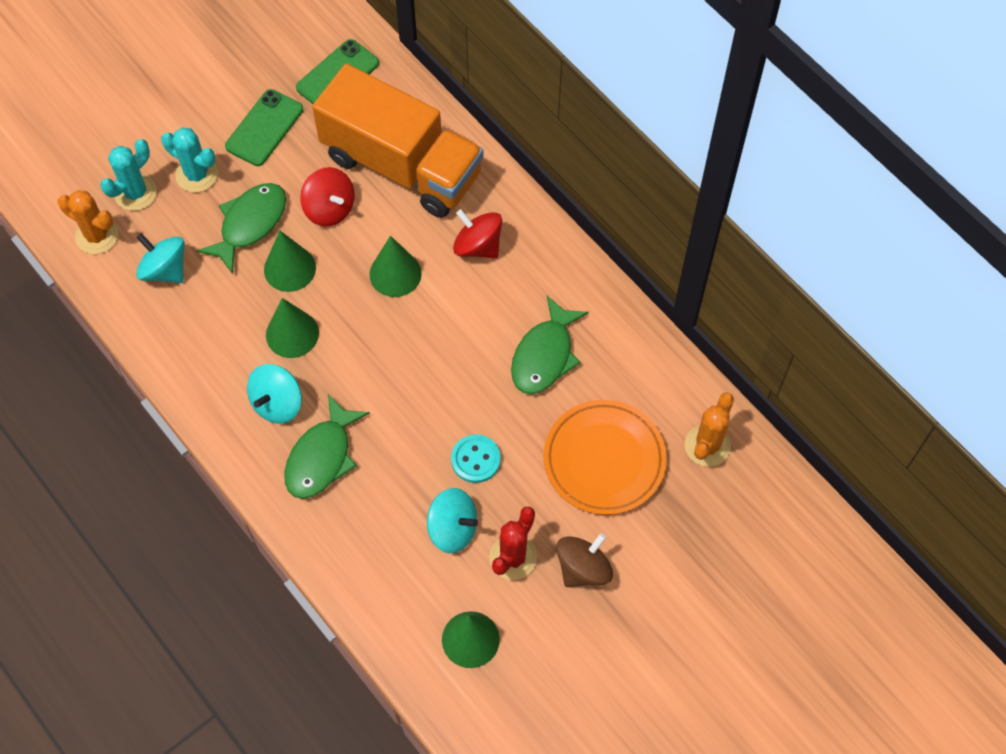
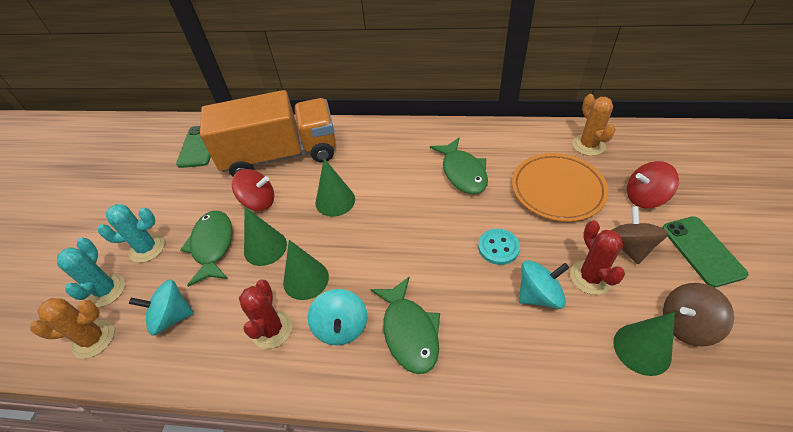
camera: 40 degrees left, 15 degrees down
(227, 354) = (272, 329): none -> red cactus
(264, 128) = (174, 195): green phone -> green phone (702, 251)
(478, 246) = (365, 157): red spinning top -> red spinning top (644, 197)
(529, 660) = (686, 325): none -> brown spinning top

